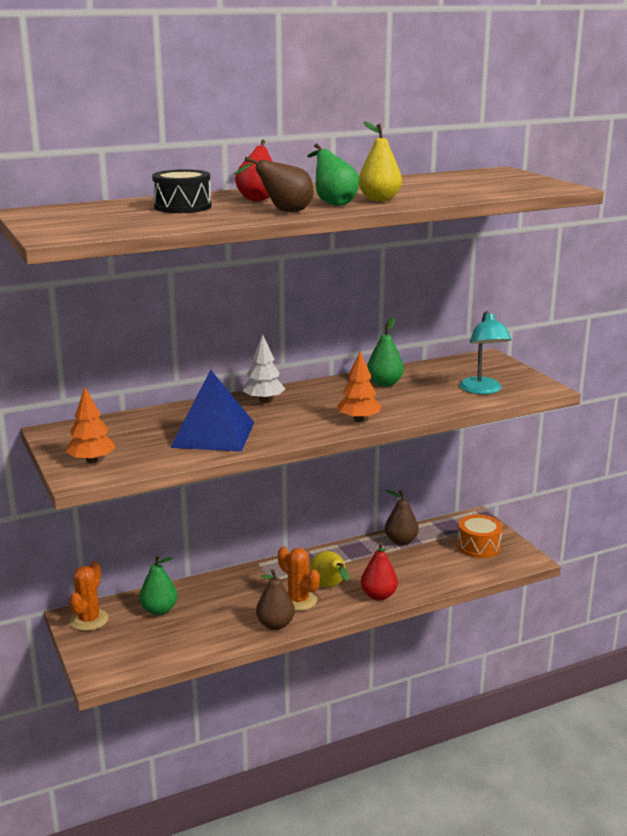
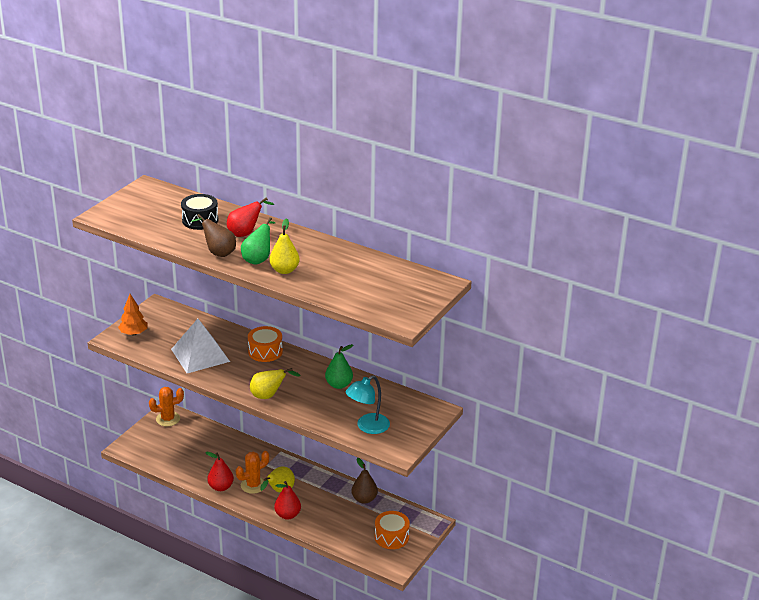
camera: 55 degrees right, 10 degrees up
(159, 610) = (198, 438): green pear -> none
(213, 434) = (200, 355): blue pyramid -> white pyramid
(264, 400) = (265, 351): white tree -> orange drum
(275, 624) = (221, 487): brown pear -> red pear
(298, 600) = (253, 485): orange cactus -> orange cactus turned 45 degrees clockwise
(358, 420) = (269, 396): orange tree -> yellow pear

